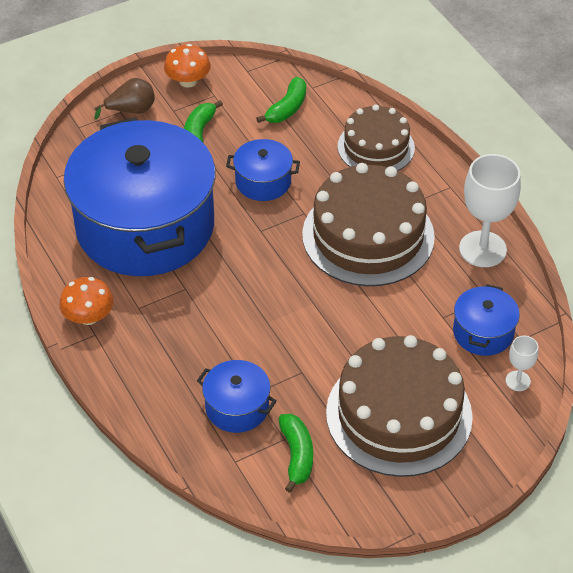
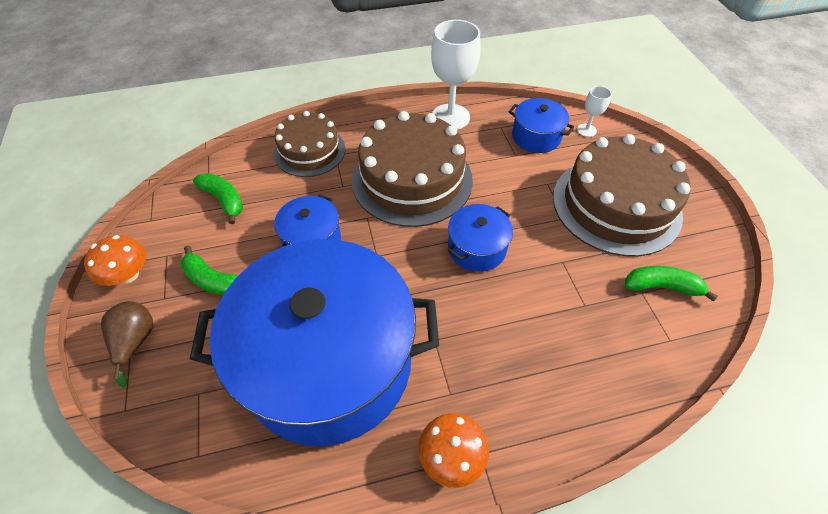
camera: 75 degrees left, 5 degrees up
(237, 407) = (602, 324): blue pot -> blue pot (476, 248)

